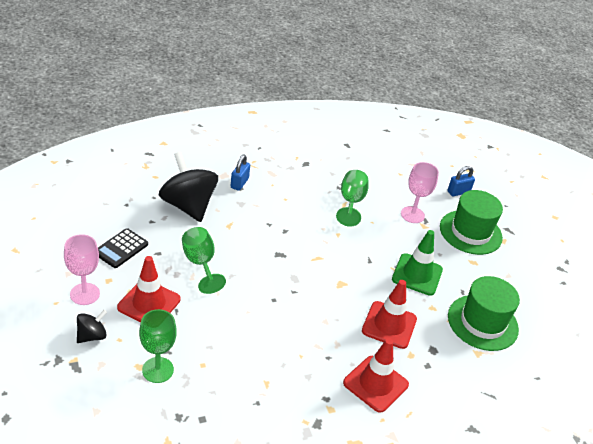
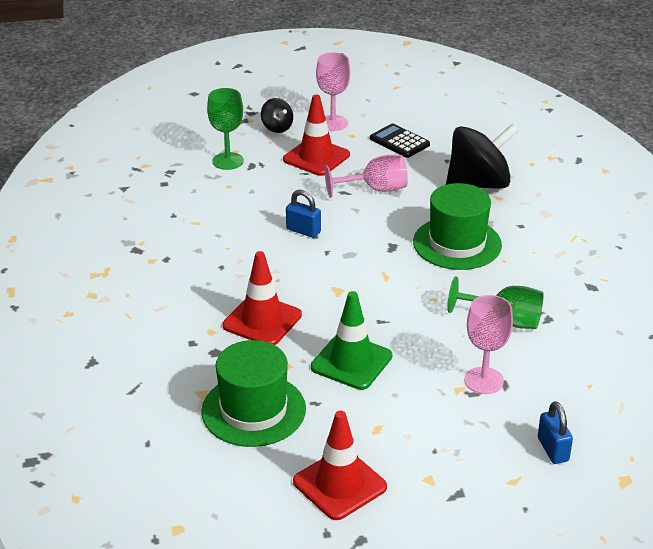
camera: 105 degrees right, 5 degrees down
(200, 264) = (375, 189): green goblet -> pink goblet
(239, 183) = (531, 224): blue padlock -> blue padlock (303, 231)
(375, 384) = (175, 296): red traffic cone -> red traffic cone (339, 484)
(470, 232) = (447, 441): green hat -> green hat (457, 243)

